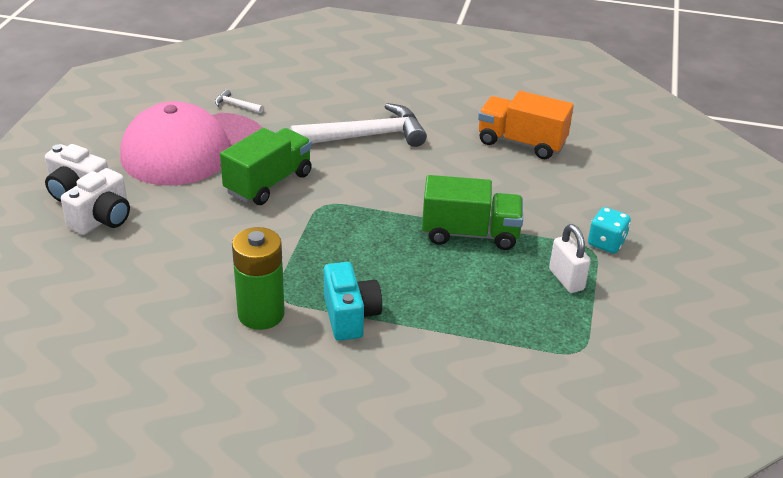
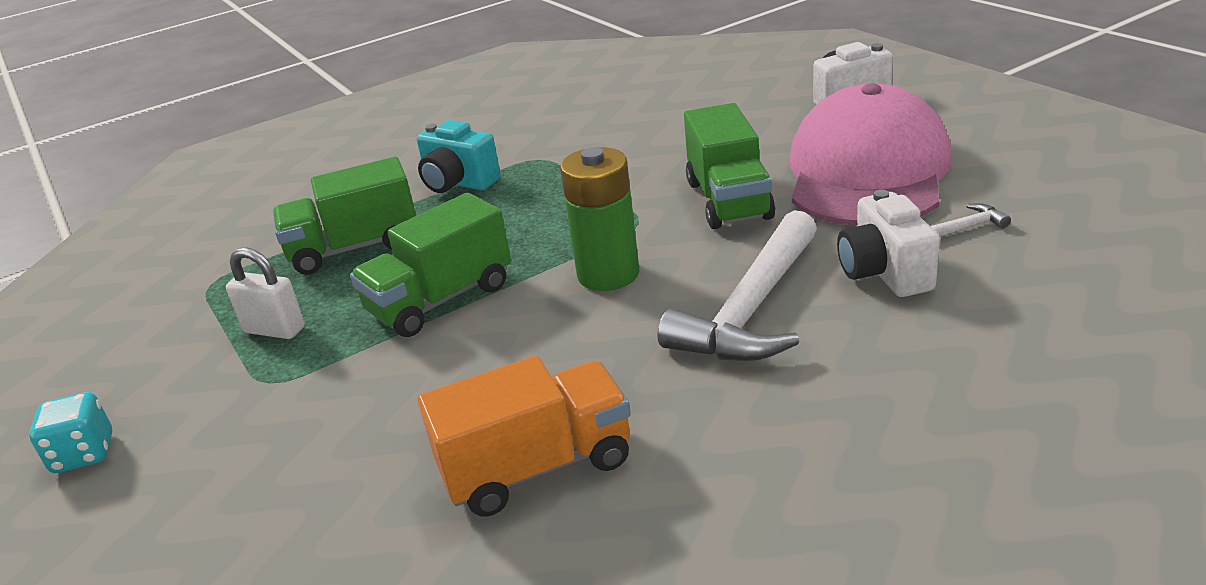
camera: 140 degrees right, 5 degrees down
(102, 219) = (778, 103): white camera -> white camera (884, 273)
(261, 314) = (531, 145): green battery -> green battery (608, 274)
(471, 309) = (354, 248): none -> green truck
(606, 243) = (253, 401): turquoise dice -> turquoise dice (84, 454)

